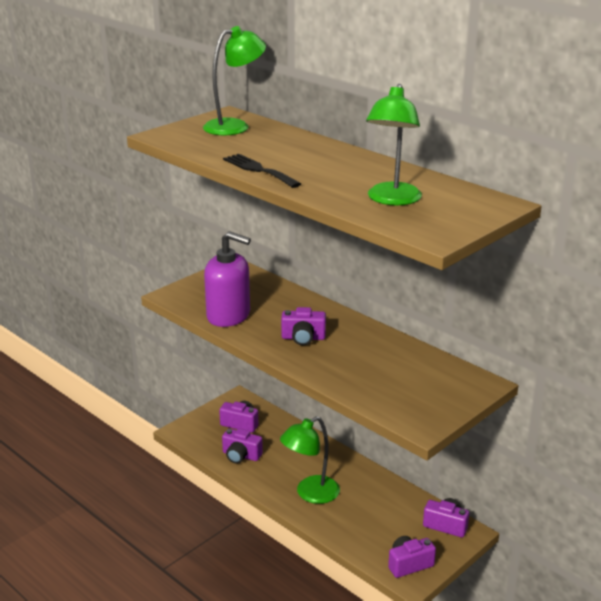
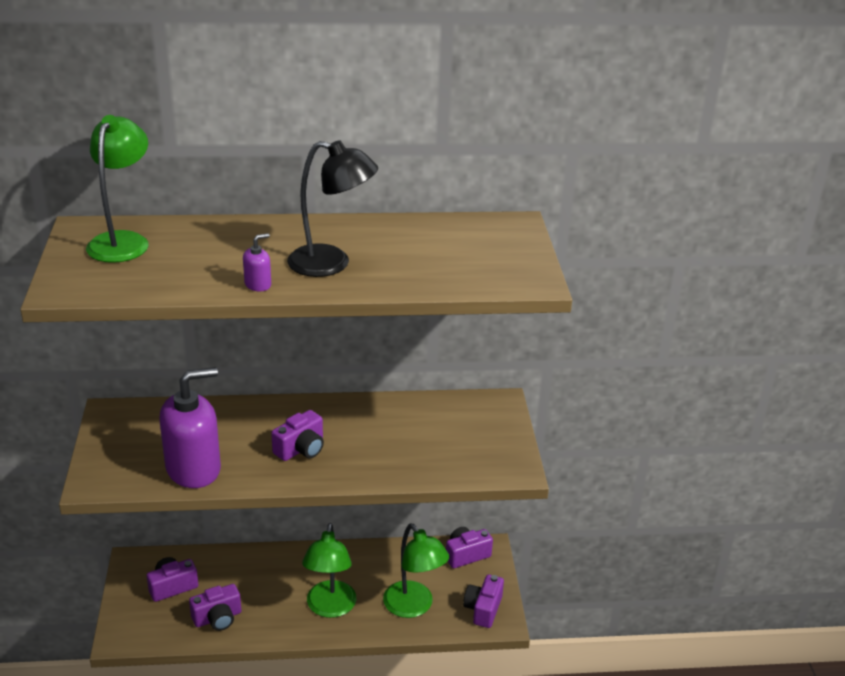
camera: 50 degrees left, 5 degrees up
(259, 170) = (258, 284): black fork -> purple soap dispenser
(323, 177) = (331, 264): none -> black lamp
(392, 200) = (434, 261): green lamp -> green lamp (414, 607)

